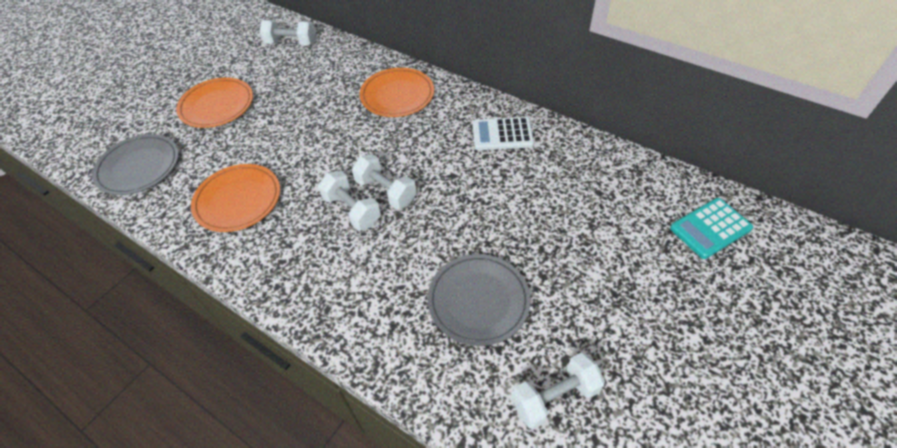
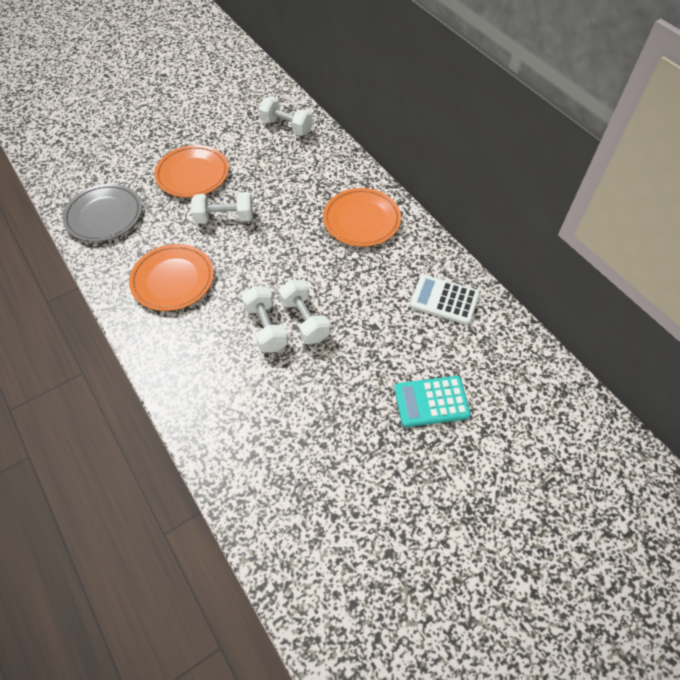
camera: 20 degrees right, 5 degrees up
(478, 301) = (338, 463): grey plate -> none
(554, 397) = (361, 583): white dumbbell -> white dumbbell (225, 218)
(710, 228) = (604, 483): turquoise calculator -> turquoise calculator (431, 401)

